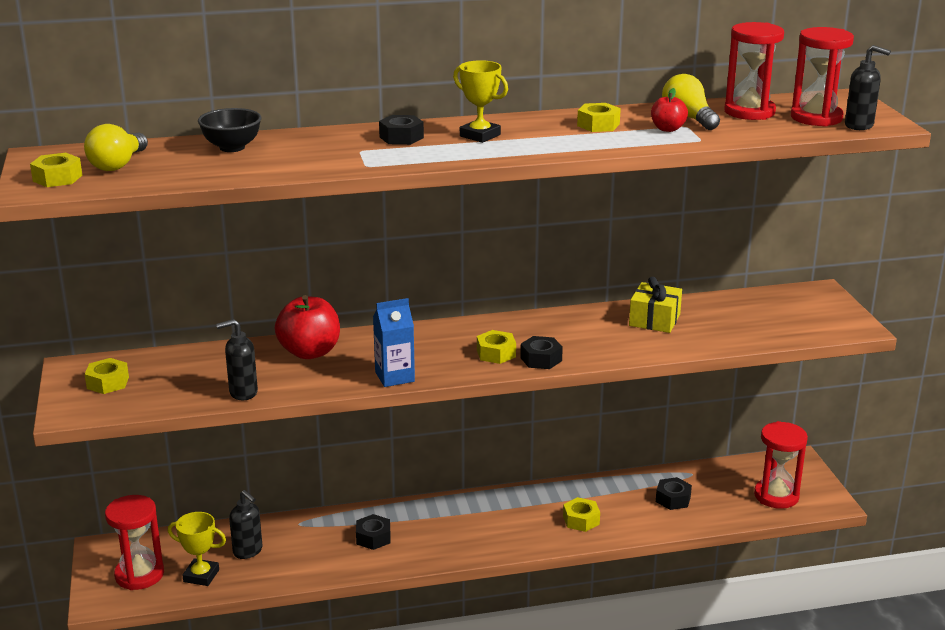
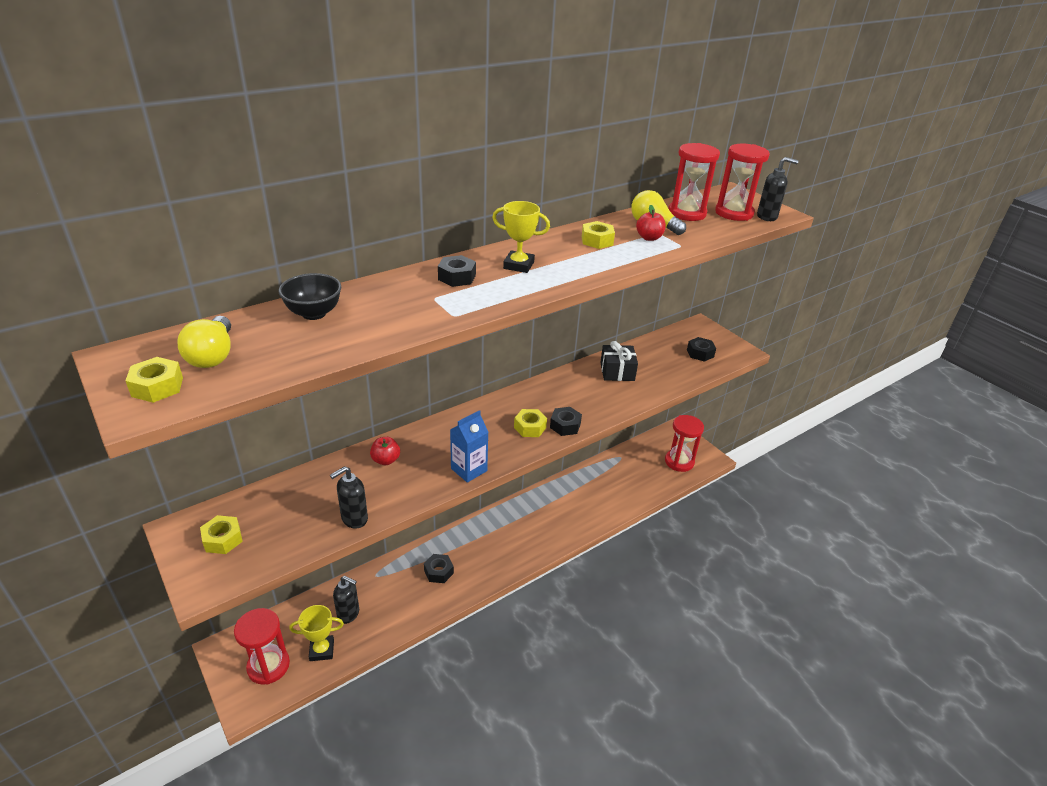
camera: 25 degrees left, 10 degrees up
(310, 352) = (386, 460): red apple -> red apple, size x0.54
(581, 520) = (573, 514): yellow nut -> none
(654, 320) = (617, 371): yellow gift -> black gift
(673, 499) = (620, 481): black nut -> black nut (700, 353)

